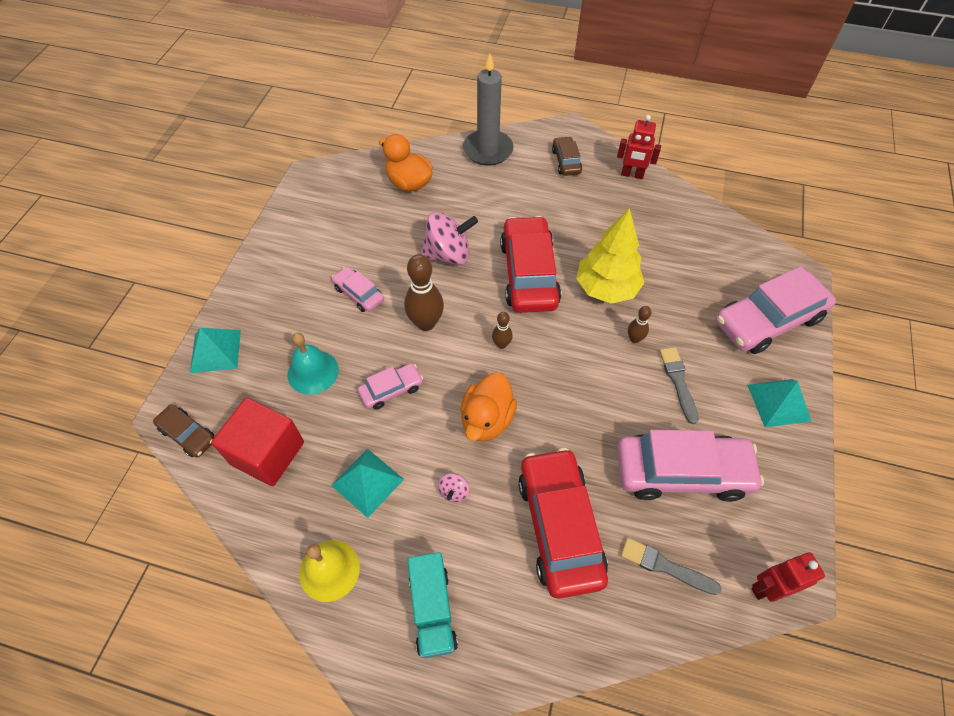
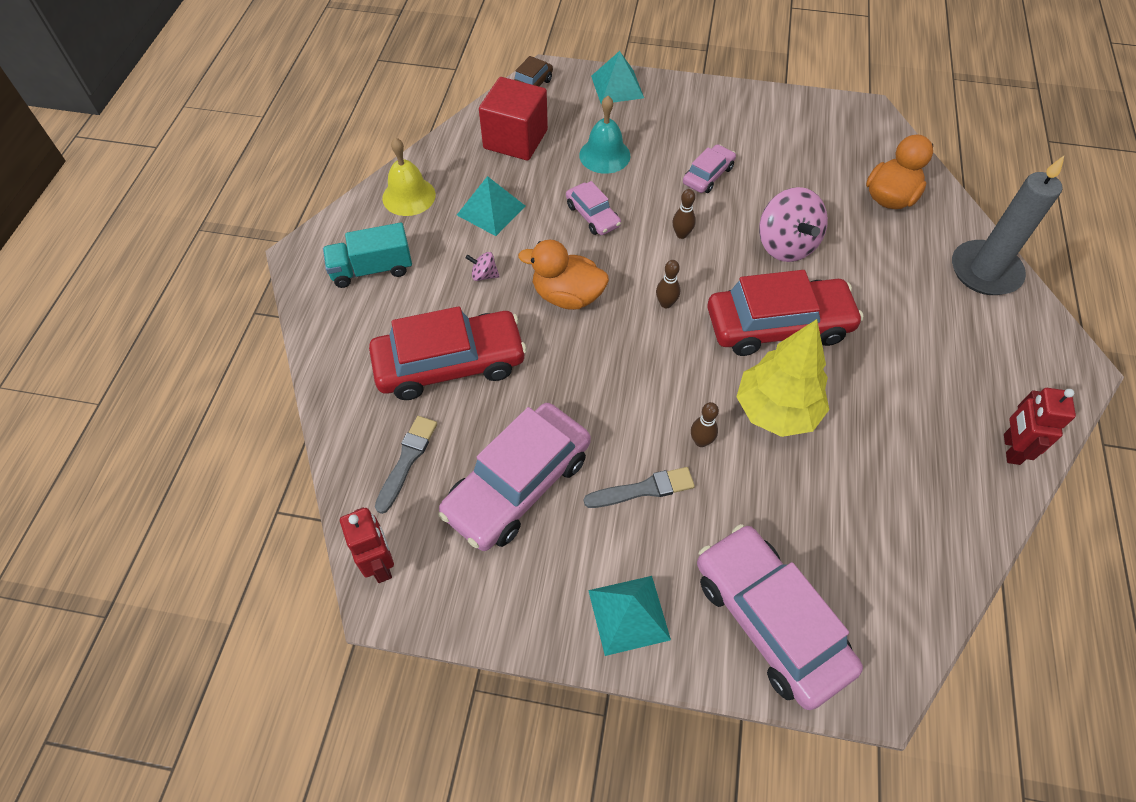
camera: 85 degrees right, 0 degrees up
(426, 323) = (681, 234): brown bowling pin -> brown bowling pin, size x0.52
(566, 161) = (1003, 363): brown car -> none
(682, 472) = (517, 484): pink car -> pink car turned 45 degrees clockwise

